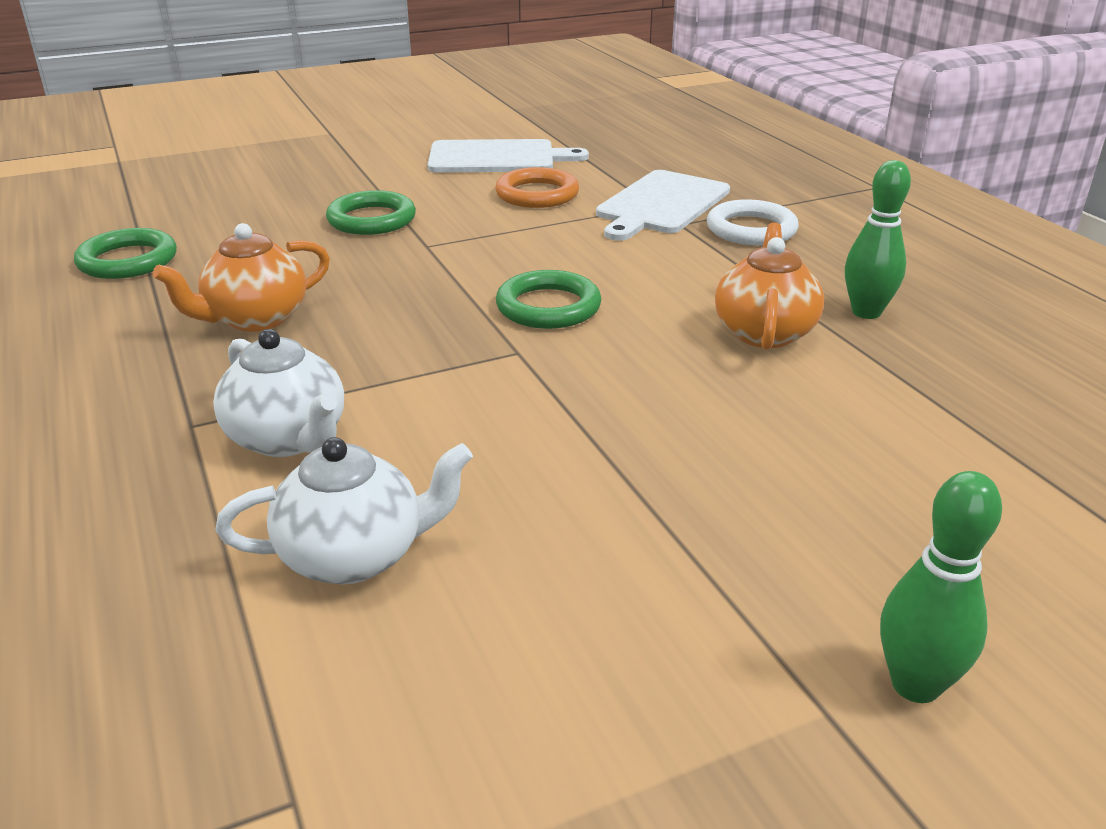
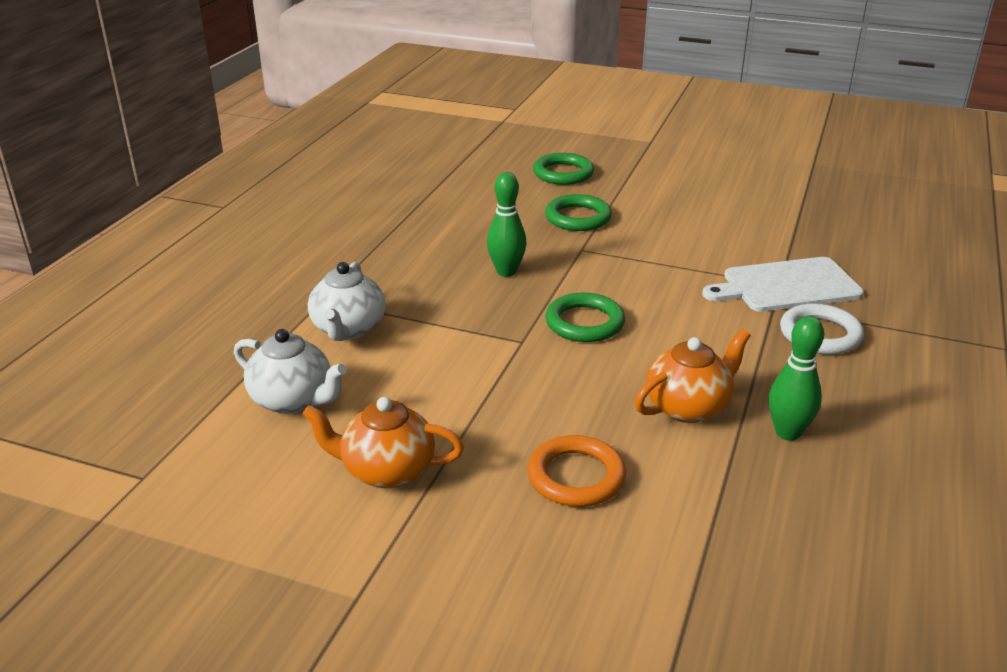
camera: 45 degrees right, 0 degrees up
(128, 261) = (419, 192): green ring -> green ring (563, 173)
(256, 319) = (427, 255): orange teapot -> orange teapot (386, 470)
(497, 158) = (731, 202): white cutting board -> none
(537, 194) = (710, 241): orange ring -> orange ring (576, 476)
(915, 685) = (414, 619): green bowling pin -> green bowling pin (506, 271)

